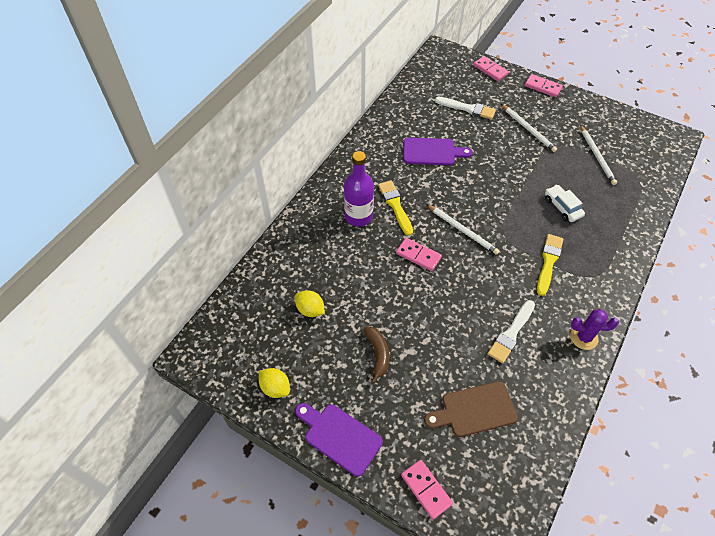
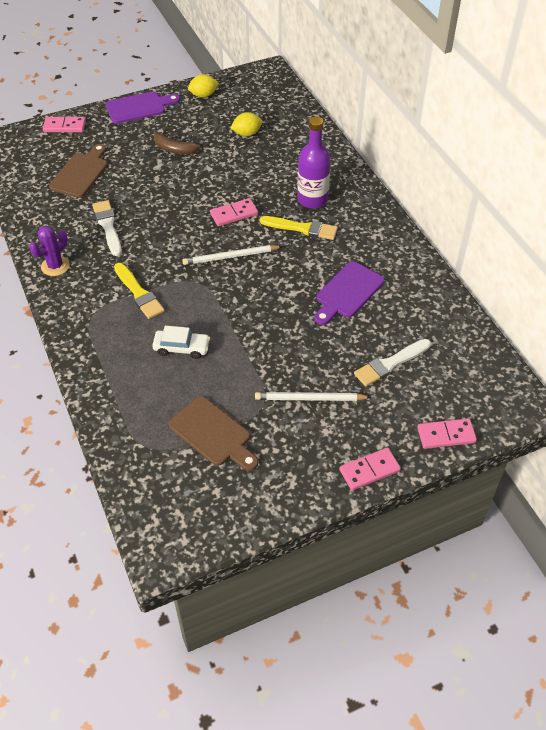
camera: 125 degrees right, 5 degrees down
(597, 156) = (213, 434): white pencil -> brown cutting board

